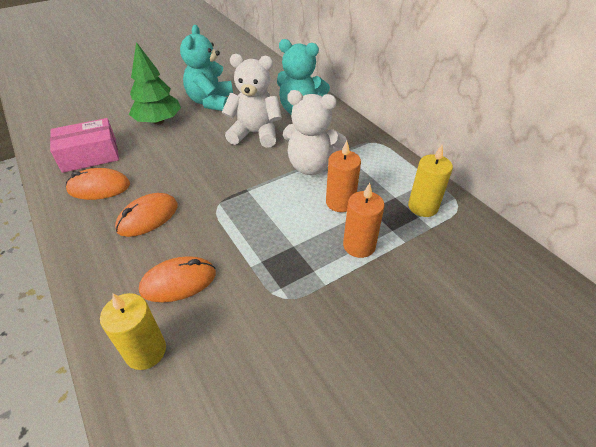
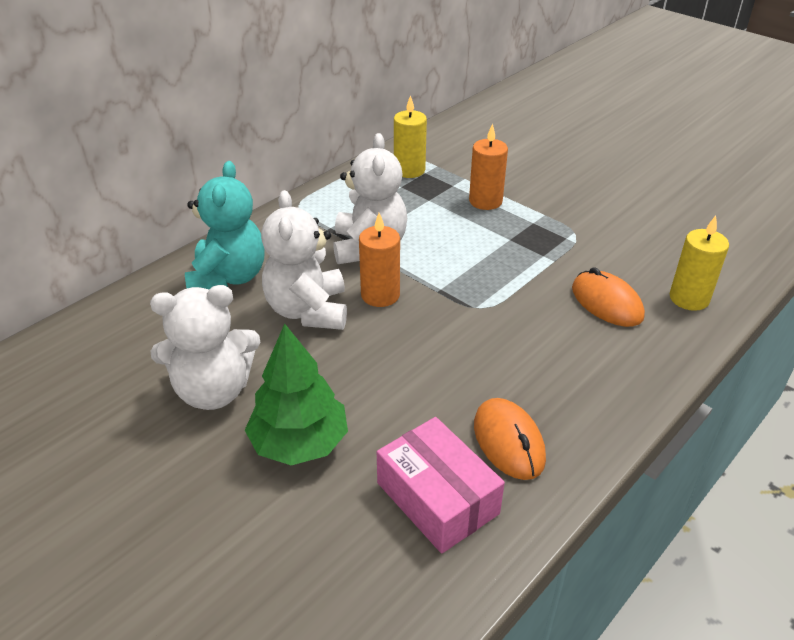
camera: 105 degrees left, 5 degrees down
(148, 217) = (535, 361): orange mouse -> none
(211, 102) = (214, 391): turquoise teddy bear -> white teddy bear
(340, 202) = (428, 218): orange candle -> orange candle (380, 295)

